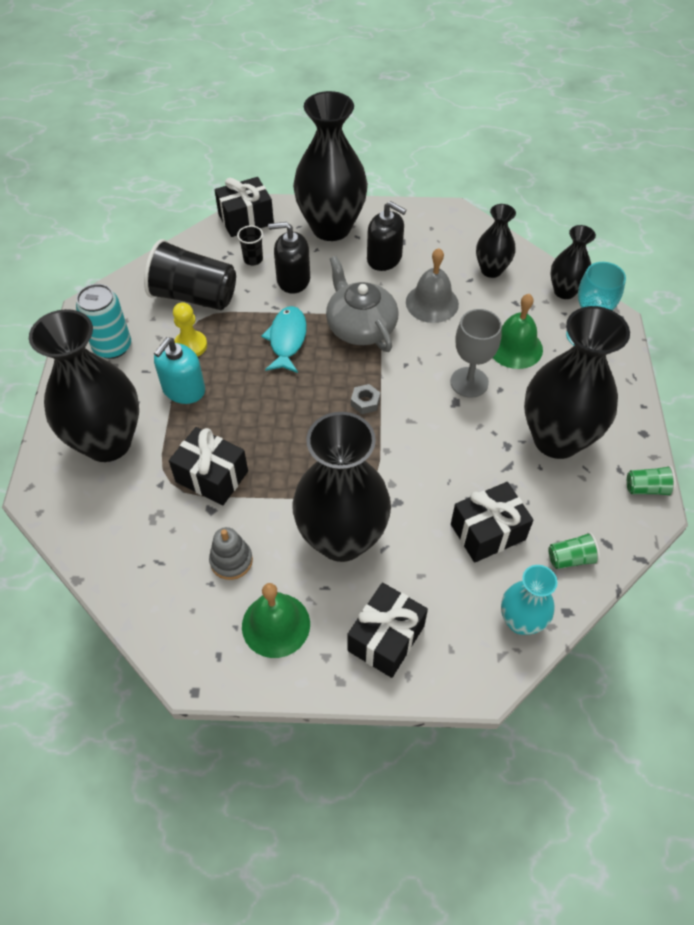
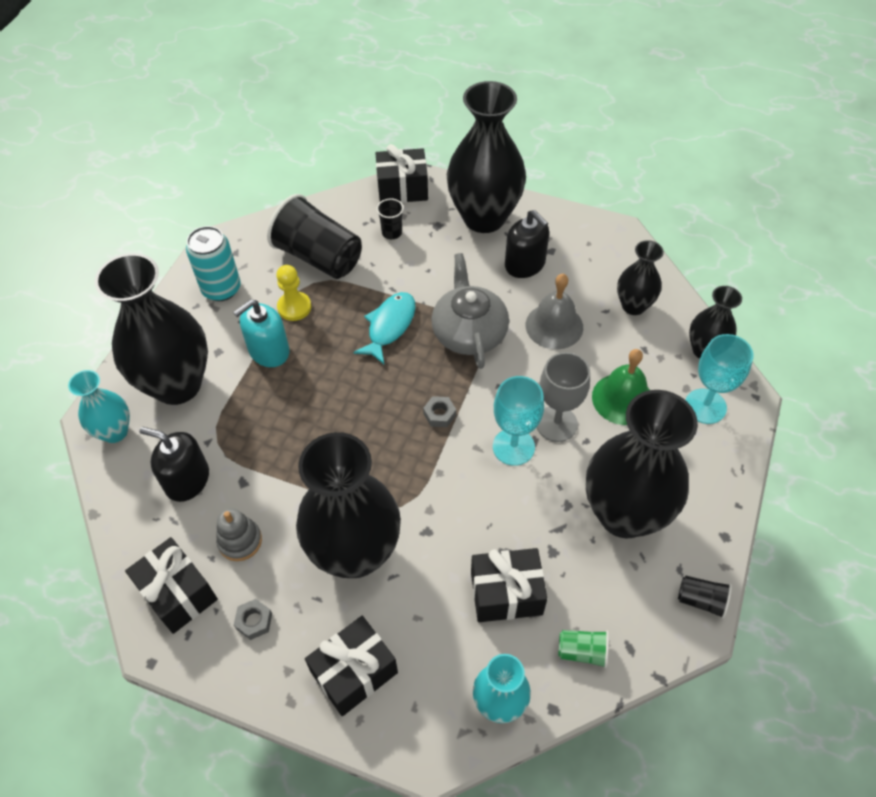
camera: 20 degrees right, 0 degrees up
(64, 501) = (115, 432): none -> turquoise vase
(212, 476) = (258, 448): black gift -> black gift (178, 593)
(276, 625) = (254, 621): green bell -> grey nut
(293, 279) = (422, 264): black soap dispenser -> black soap dispenser (187, 480)
(441, 411) = (513, 447): none -> turquoise goblet
(646, 488) = (701, 600): green cup -> black cup

